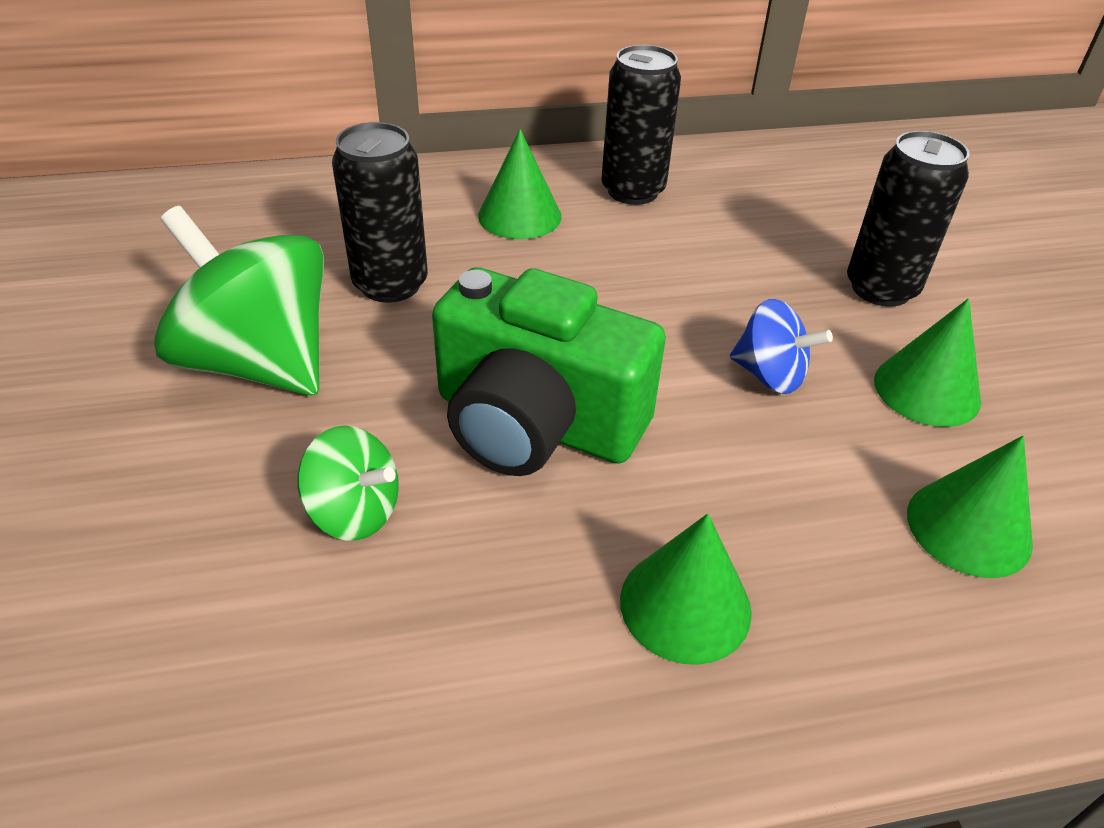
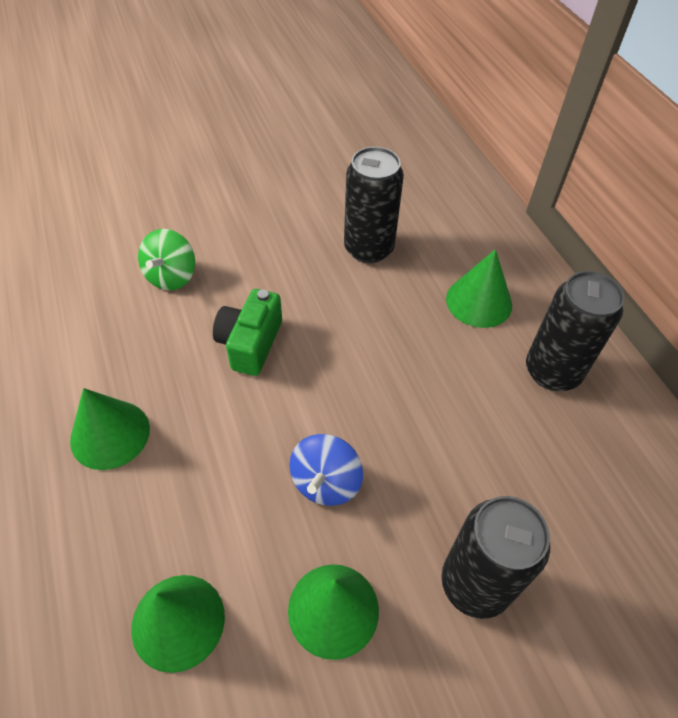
camera: 80 degrees right, 10 degrees up
(260, 362) = (279, 211): green spinning top -> none
(535, 423) = (250, 343): green camera -> green camera, size x0.56

